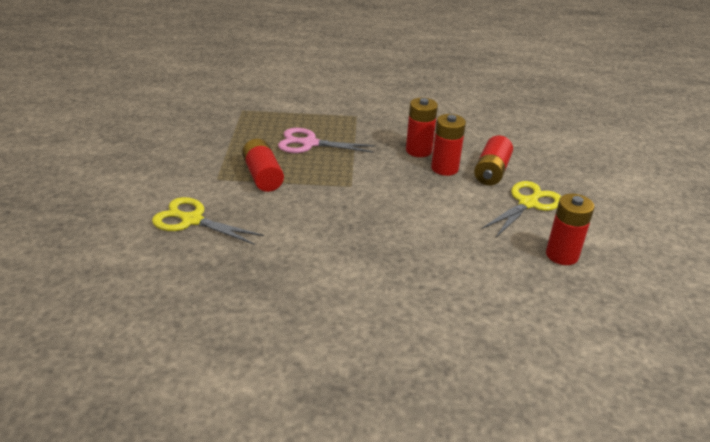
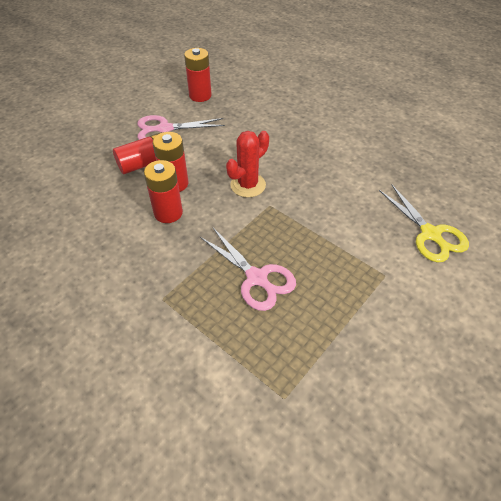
camera: 140 degrees left, 15 degrees up
(263, 176) = (338, 255): red battery -> none
(386, 191) = (248, 185): none -> red cactus
(528, 203) = (165, 129): yellow scissors -> pink scissors

